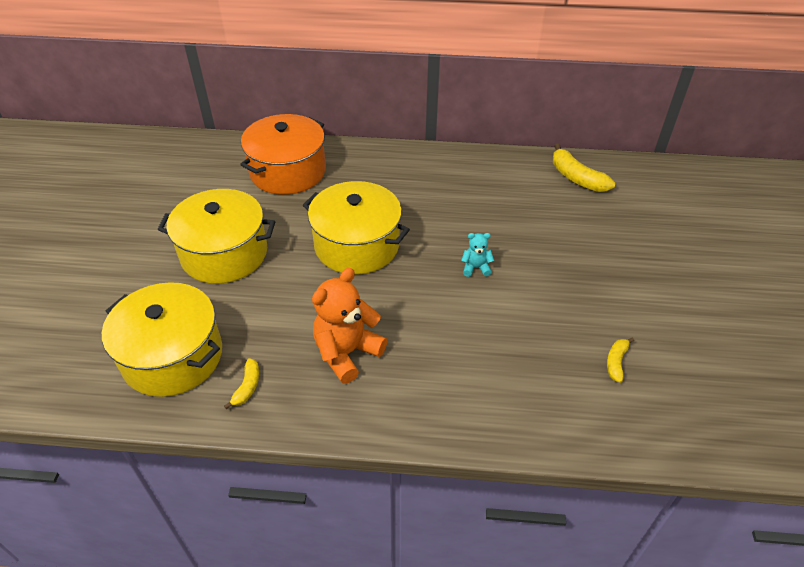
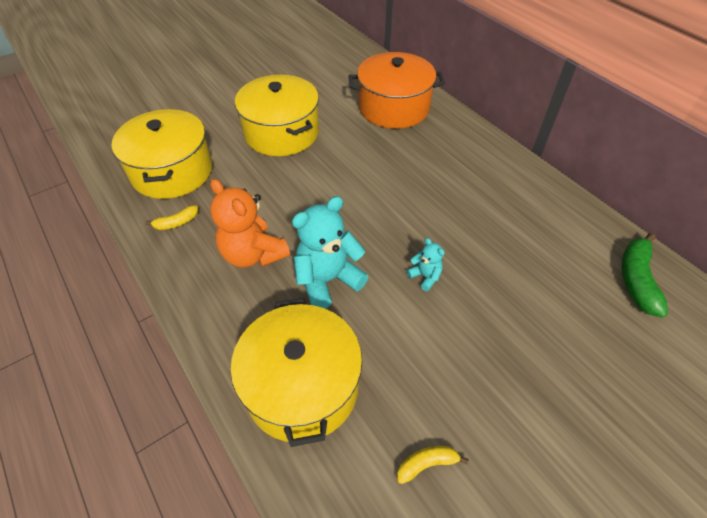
camera: 50 degrees right, 5 degrees up
(347, 352) = (253, 254): orange teddy bear -> orange teddy bear turned 135 degrees counterclockwise
(356, 245) = (365, 189): yellow pot -> yellow pot (302, 386)
(423, 322) = (328, 280): none -> turquoise teddy bear
(576, 178) = (636, 279): yellow banana -> green banana

